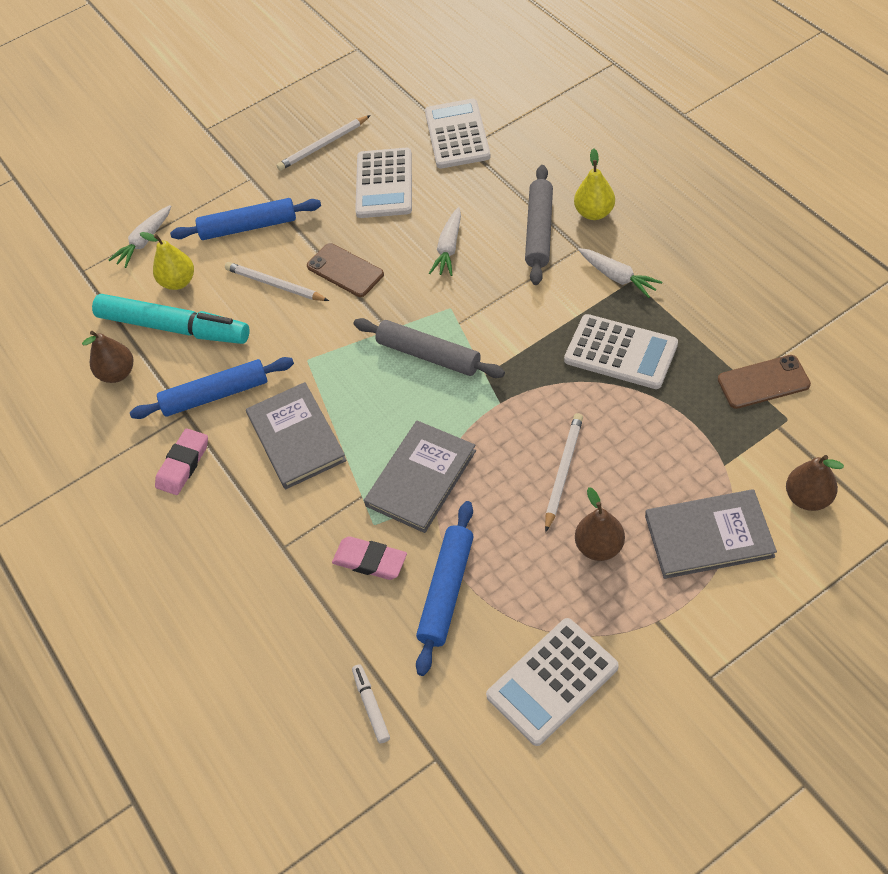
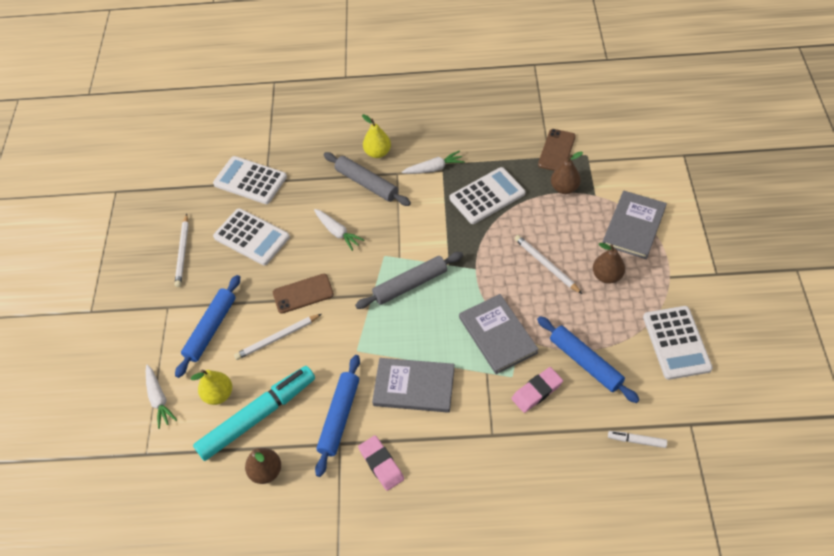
camera: 60 degrees left, 0 degrees up
(808, 498) = (639, 175): brown pear -> brown pear (564, 188)

